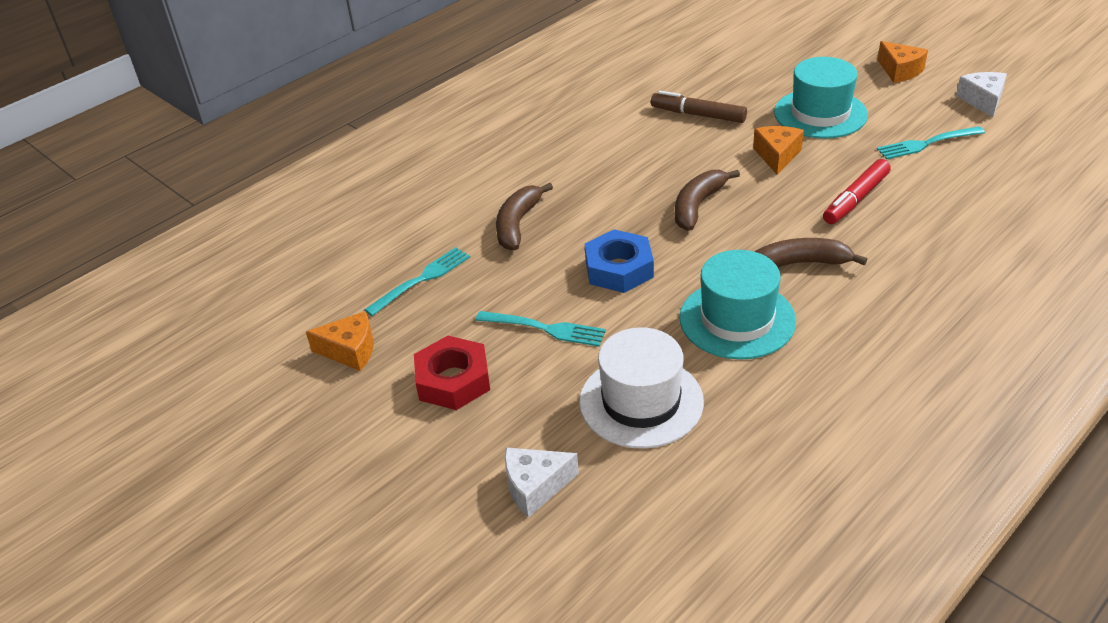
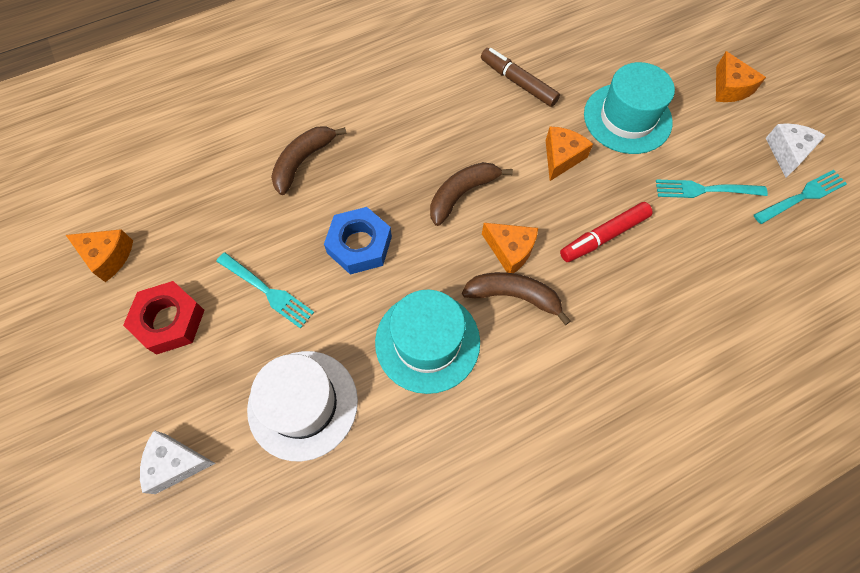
camera: 15 degrees right, 25 degrees up
(421, 280) = (198, 198): turquoise fork -> turquoise fork (802, 196)
(773, 233) = (510, 250): none -> orange cheese

